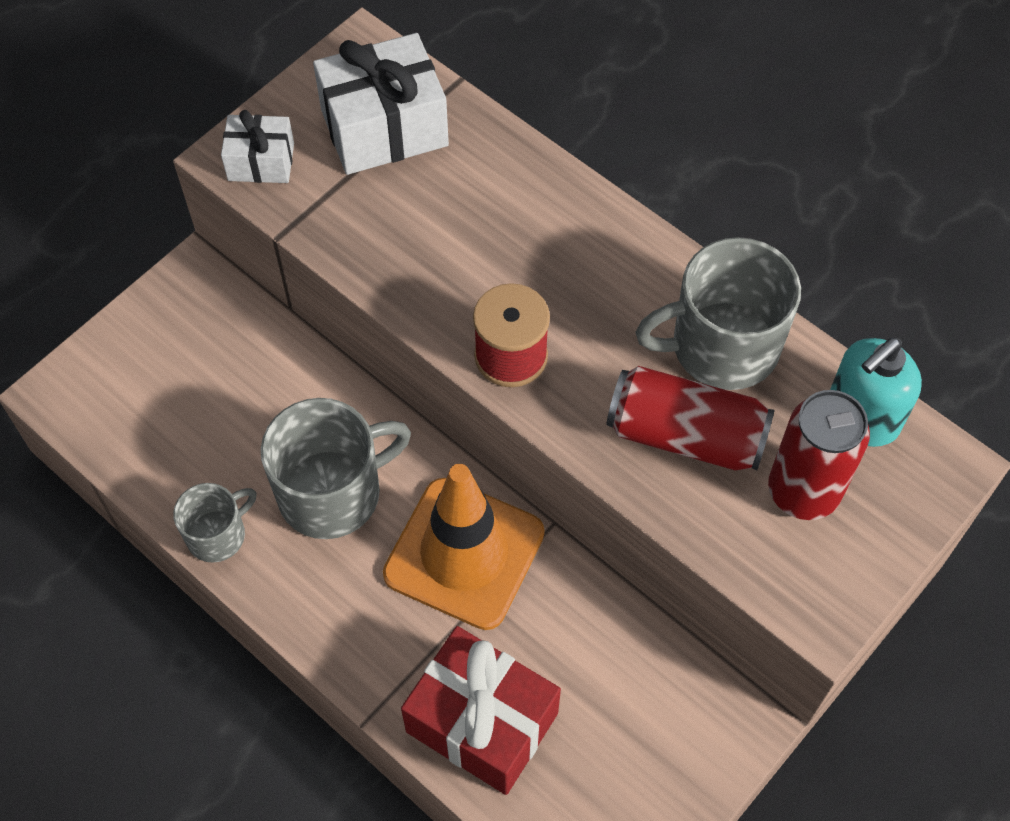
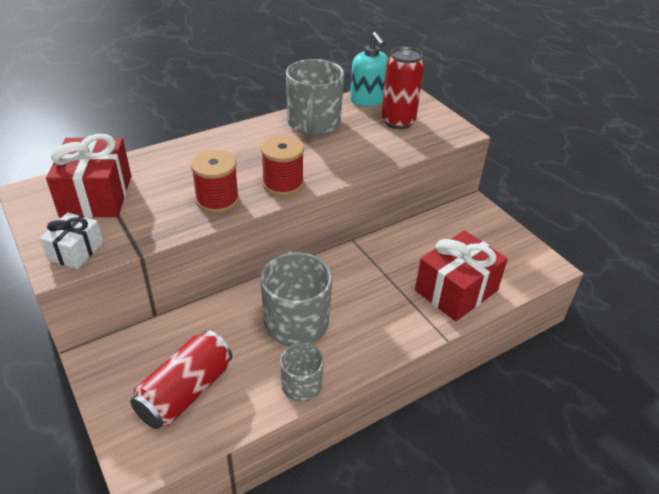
camera: 75 degrees left, 20 degrees down
(384, 127) = (96, 196): white gift -> red gift
(432, 280) = (217, 200): none -> red spool
(464, 553) = (357, 275): orange traffic cone -> none
(685, 435) = (356, 144): red can -> red can (185, 392)

